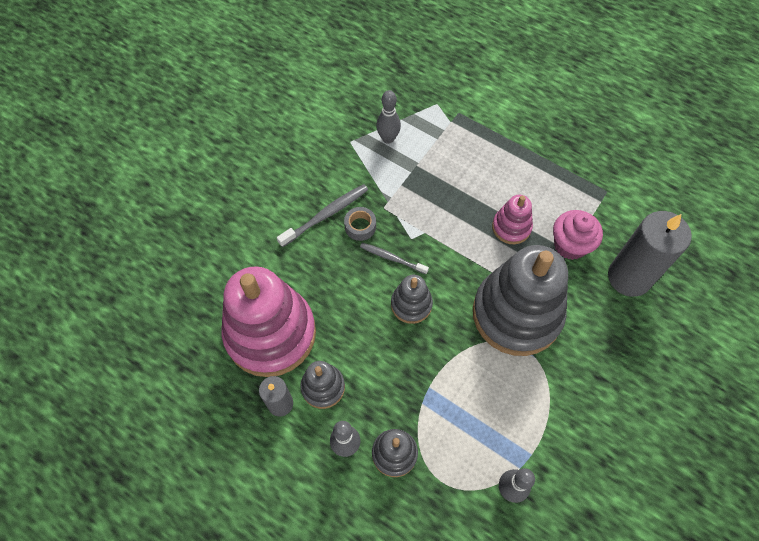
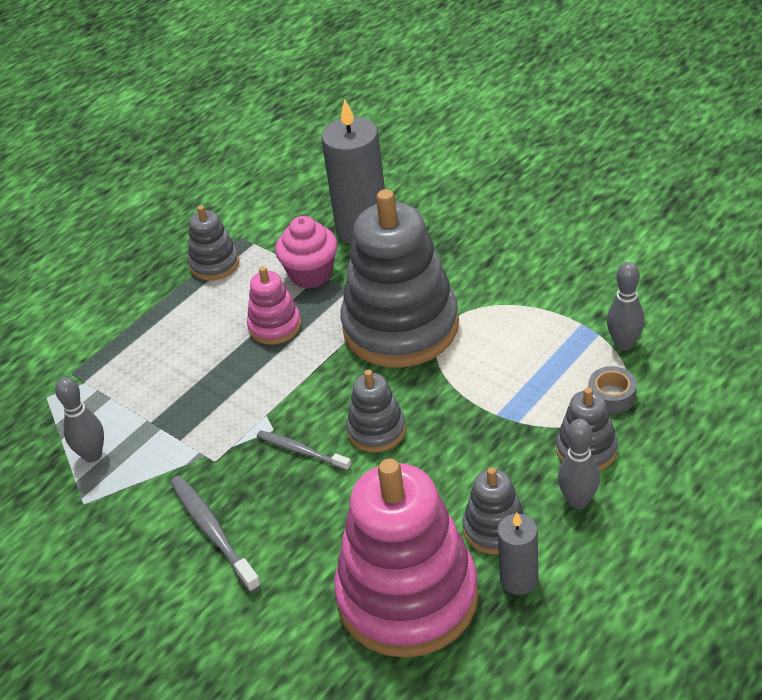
camera: 80 degrees left, 20 degrees down
(360, 226) = (242, 488): grey tape -> grey tape (612, 396)
(392, 258) = (301, 451): grey toothbrush -> grey toothbrush turned 90 degrees clockwise
(574, 179) = (214, 264): none -> grey stacking toy

